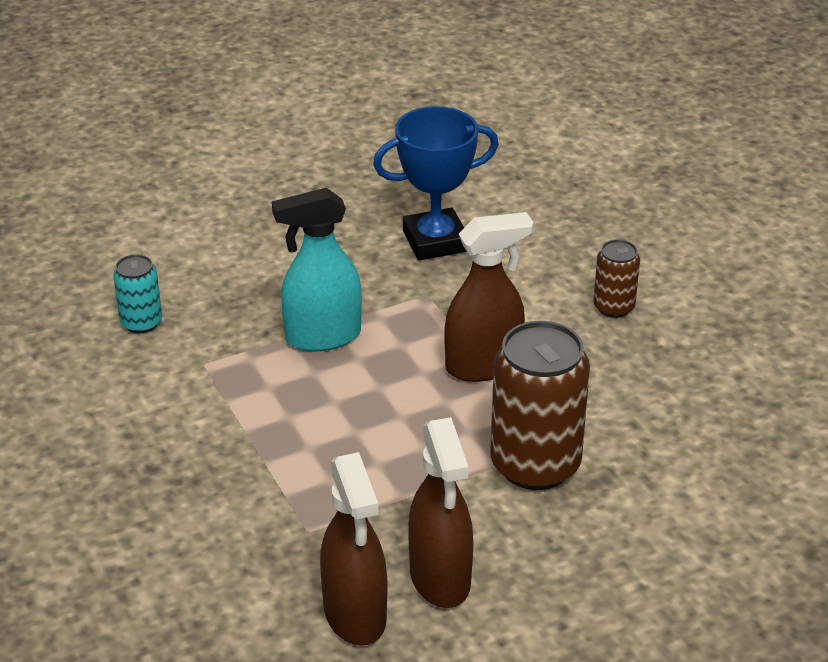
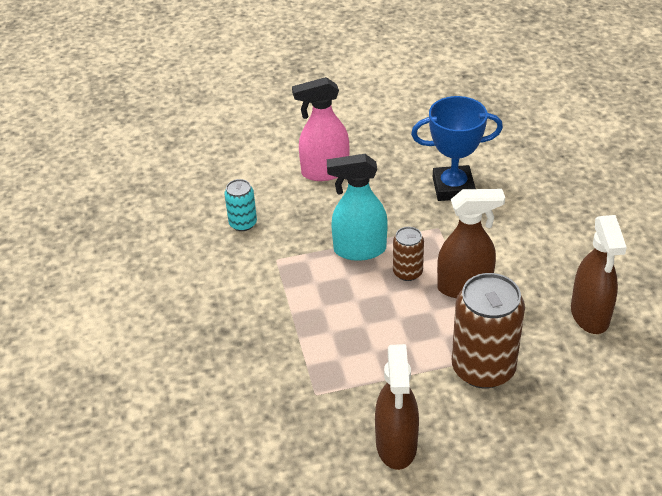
camera: 15 degrees right, 5 degrees up
(245, 240) = (324, 171): none -> pink spray bottle
(355, 615) = (332, 463): brown spray bottle -> brown spray bottle (590, 315)
(613, 307) = (567, 254): brown can -> brown can (407, 272)

